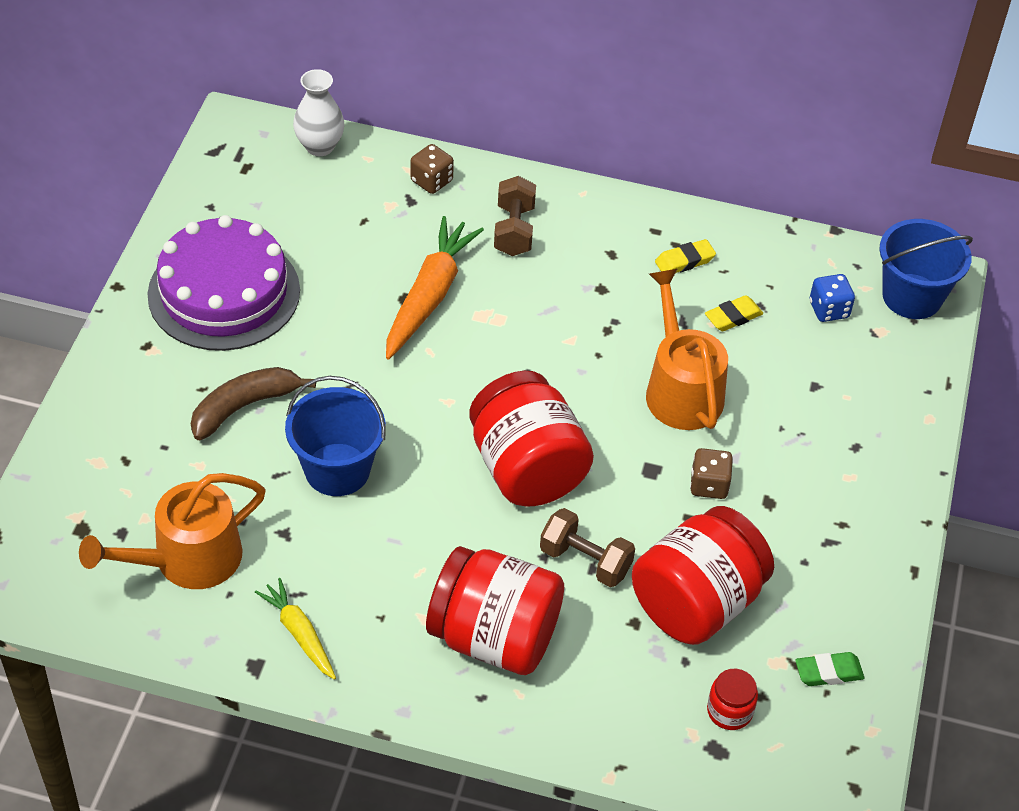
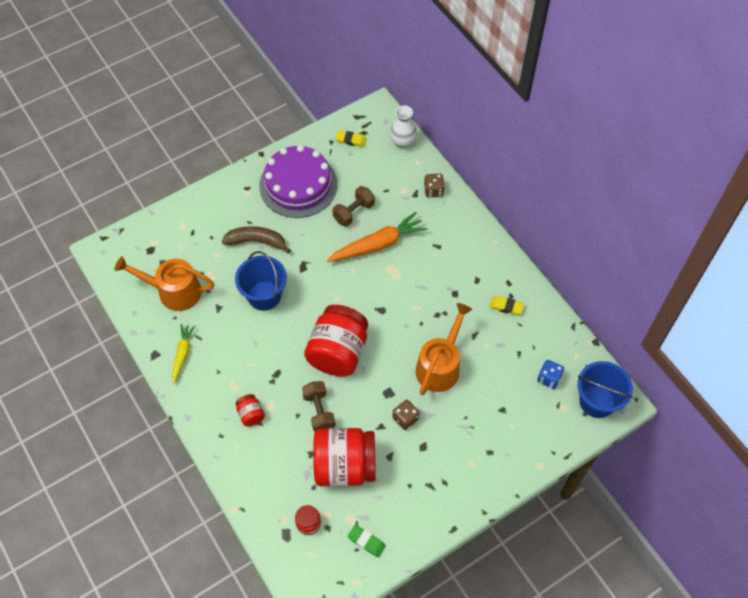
camera: 45 degrees right, 10 degrees up
(494, 637) = (251, 414): red jar -> red jar, size x0.44
(514, 230) = (445, 239): brown dumbbell -> brown dumbbell (354, 212)
(733, 317) = (500, 349): yellow eraser -> yellow eraser (351, 140)

